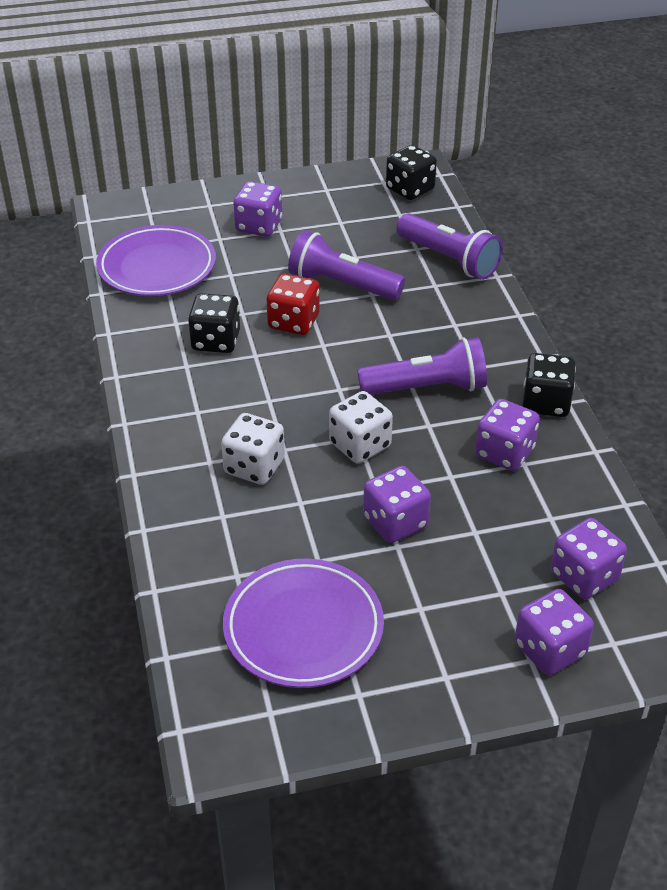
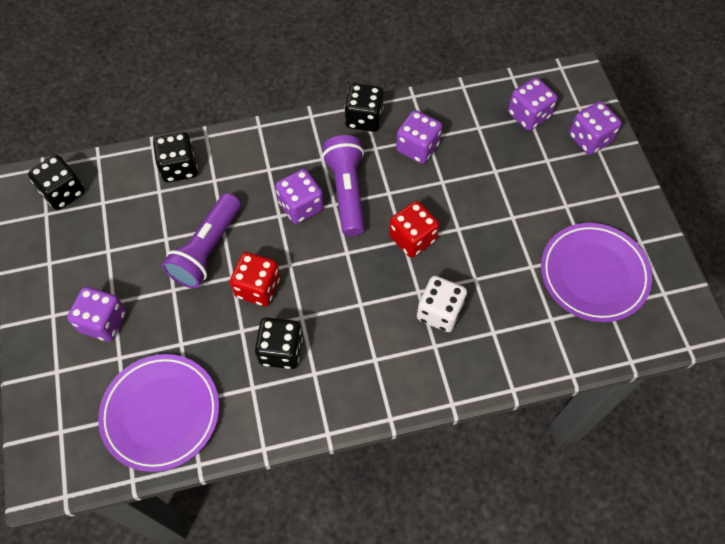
camera: 90 degrees left, 20 degrees up
(360, 445) = (412, 238): white dice -> red dice
(395, 522) = (490, 217): purple dice -> purple dice (301, 206)
(449, 260) = (179, 168): purple flashlight -> black dice

